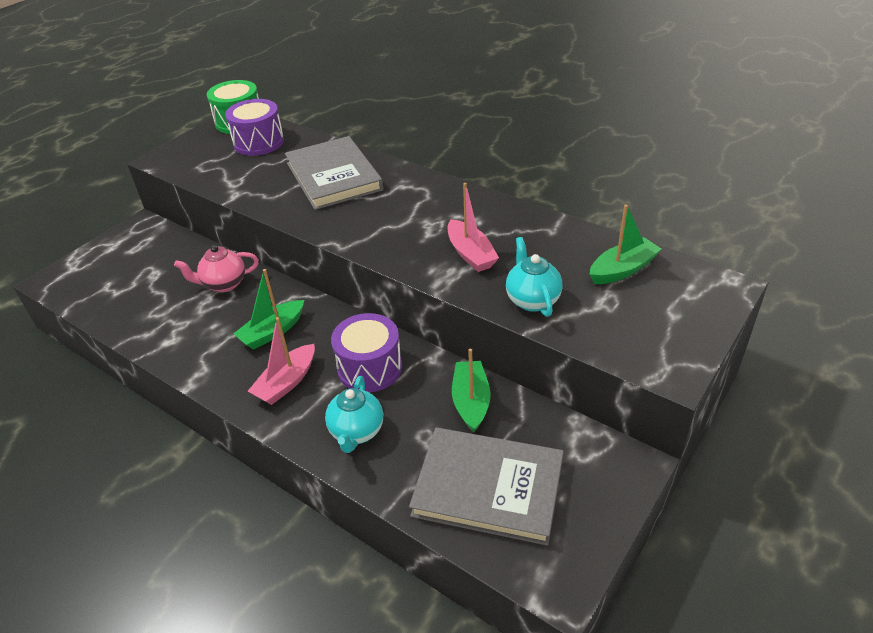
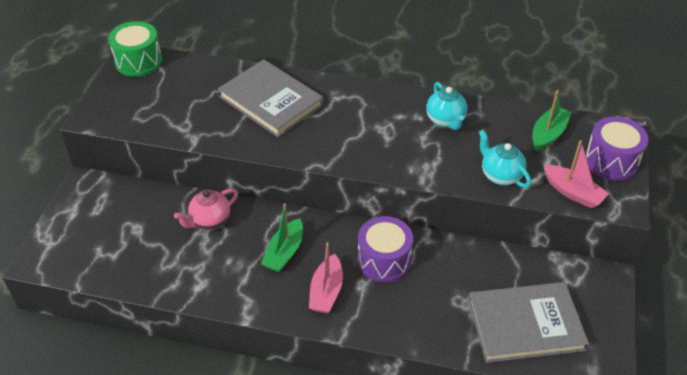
camera: 25 degrees left, 5 degrees up
(259, 142) = (175, 80): purple drum -> purple drum (611, 161)
(356, 432) = (407, 314): turquoise teapot -> turquoise teapot (445, 120)
(470, 254) = (432, 148): pink boat -> pink boat (572, 192)
(471, 401) = (475, 265): green boat -> none

